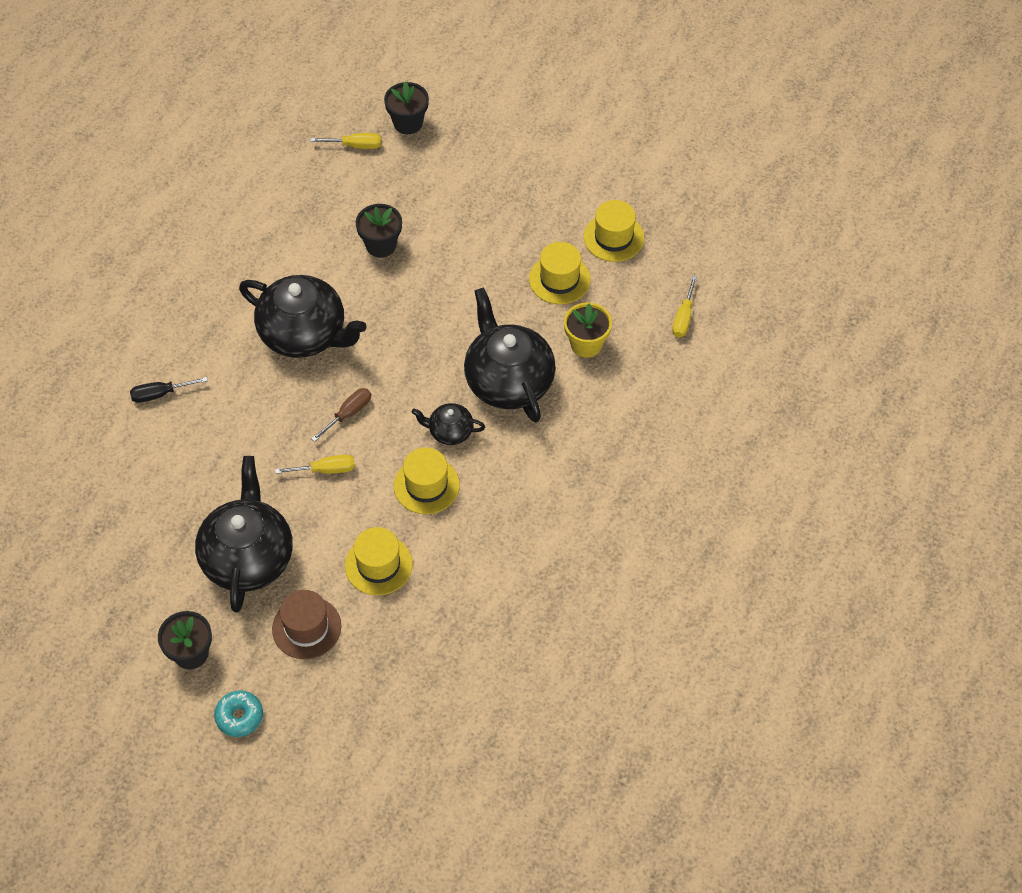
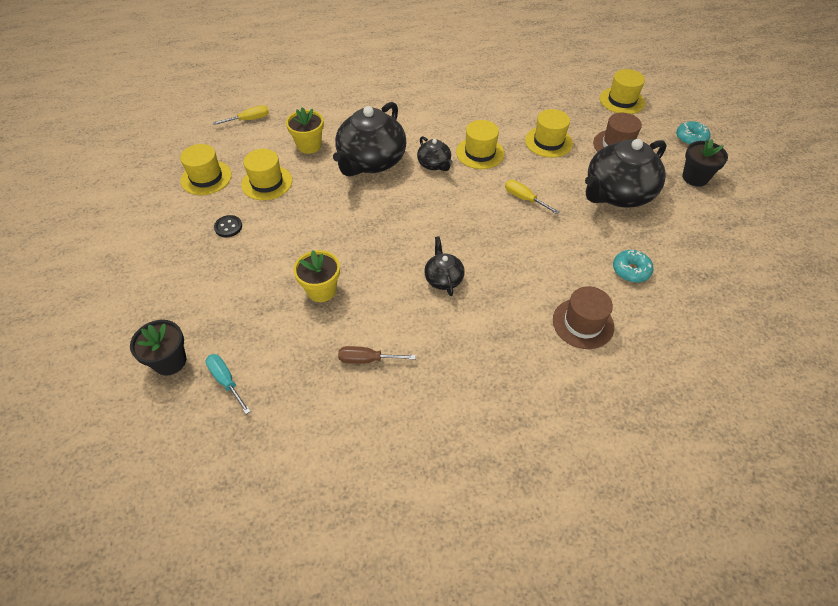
camera: 130 degrees left, 5 degrees down
(160, 394) = (583, 323): black screwdriver -> brown hat
(163, 478) = (631, 270): none -> turquoise donut
(304, 334) = (443, 278): black teapot -> black teapot, size x0.49
(348, 414) = (476, 214): brown screwdriver -> brown screwdriver (367, 359)
(355, 145) = (226, 381): yellow screwdriver -> turquoise screwdriver
(366, 712) = (622, 100): none -> yellow hat
(381, 245) = (321, 290): black flower pot -> yellow flower pot
(523, 221) = (228, 227): none -> black button

